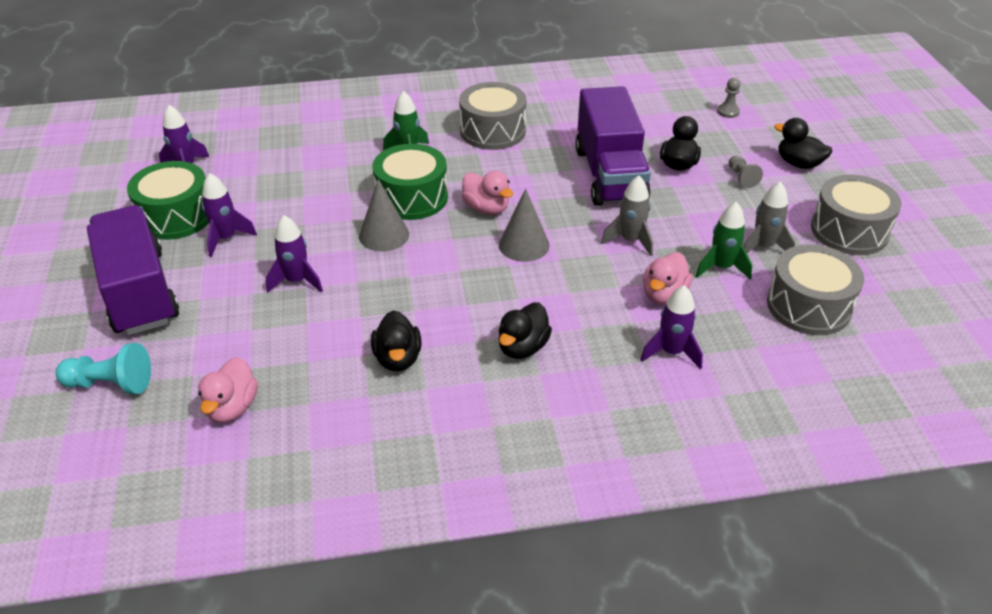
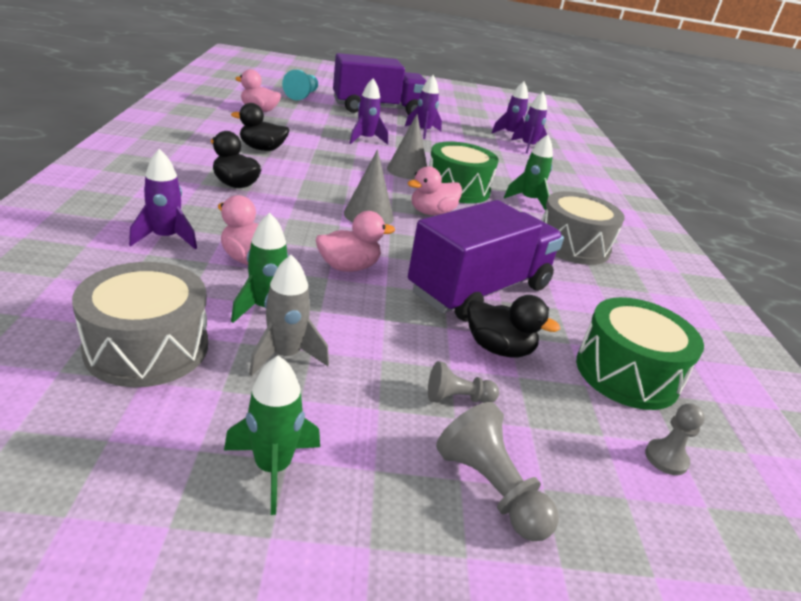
camera: 95 degrees right, 10 degrees down
(176, 216) = (452, 125): green drum -> green drum (627, 373)
(229, 154) = (527, 147): none -> purple rocket
(609, 175) = (480, 290): purple truck -> purple truck turned 135 degrees clockwise
(630, 240) = (348, 267): grey rocket -> pink duck
(798, 164) = (491, 489): black duck -> grey pawn
(849, 231) = (273, 468): grey drum -> green rocket

